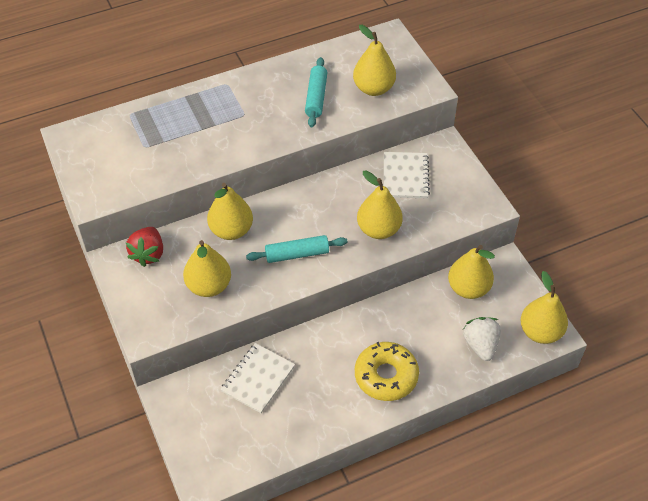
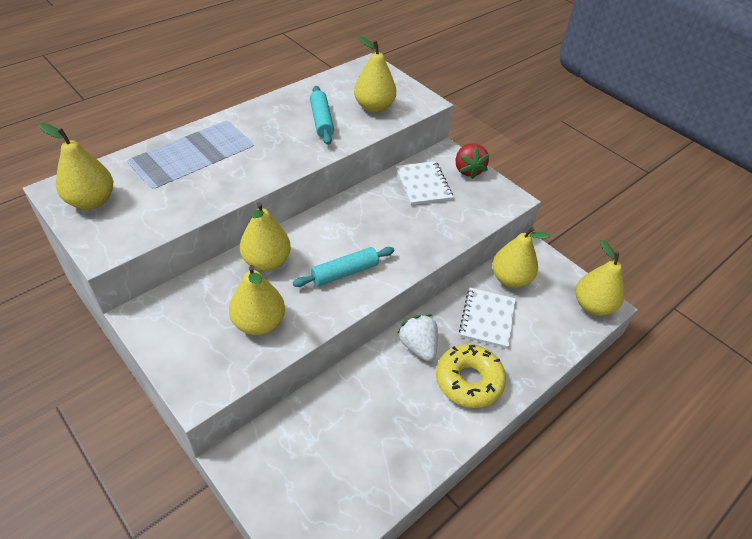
camera: 20 degrees left, 5 degrees down
(148, 254) = (179, 302): red strawberry -> red strawberry (468, 170)
(258, 379) = (335, 415): white notebook -> white notebook (487, 318)
(378, 229) = (417, 235): yellow pear -> yellow pear (91, 201)
(480, 345) = (545, 330): white strawberry -> white strawberry (418, 346)

